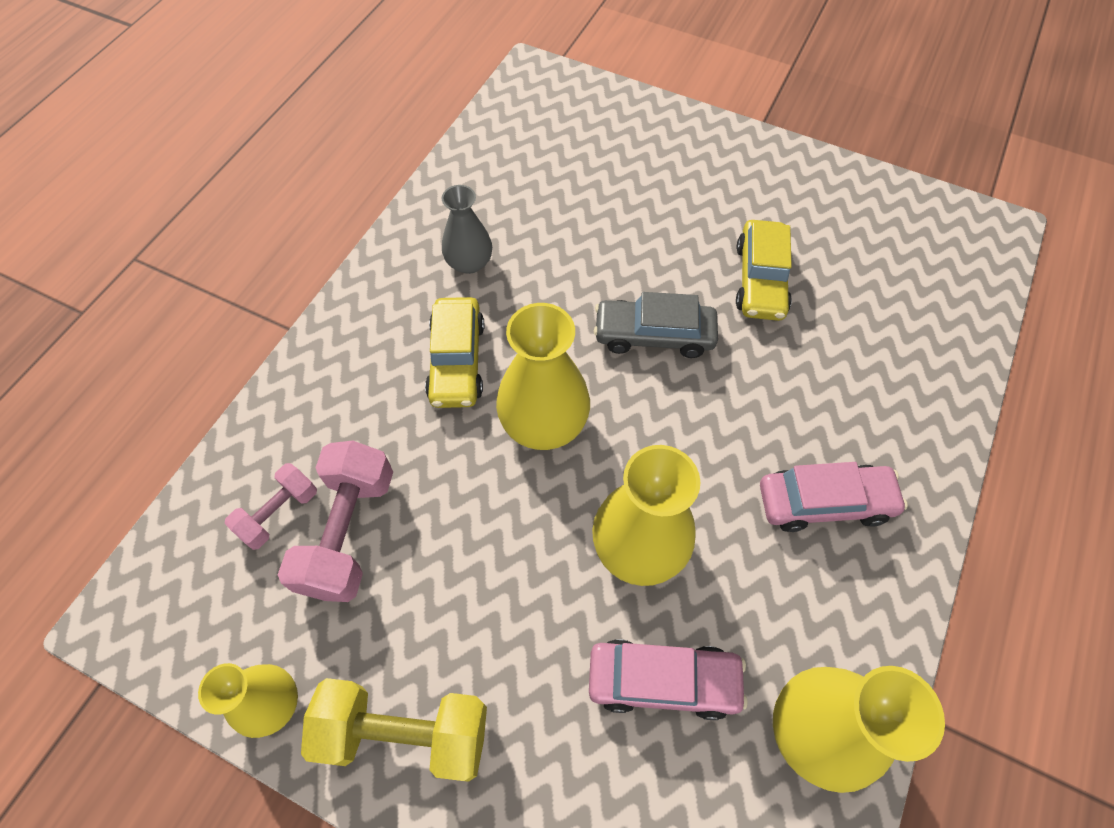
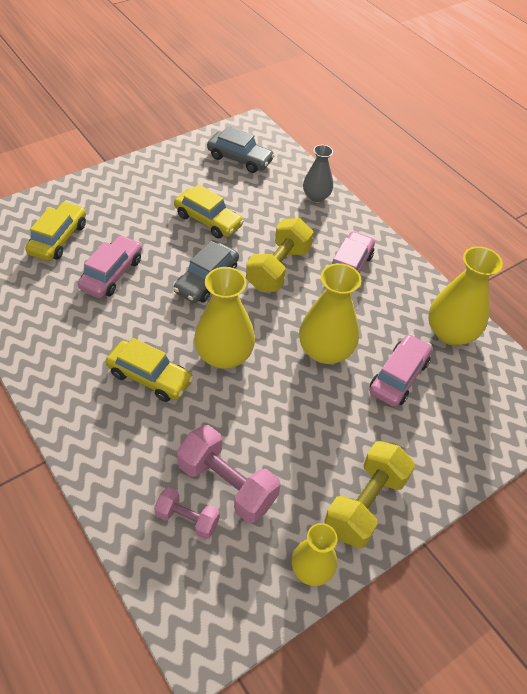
camera: 65 degrees left, 10 degrees down
(279, 513) = (187, 519): pink dumbbell -> pink dumbbell turned 45 degrees counterclockwise
(469, 262) = (81, 338): grey vase -> grey vase (316, 196)
(585, 234) = (112, 273): none -> pink car
(598, 155) = (58, 239): none -> yellow car
(744, 408) = (278, 268): none -> yellow dumbbell
(914, 251) = (240, 159): none -> grey car

